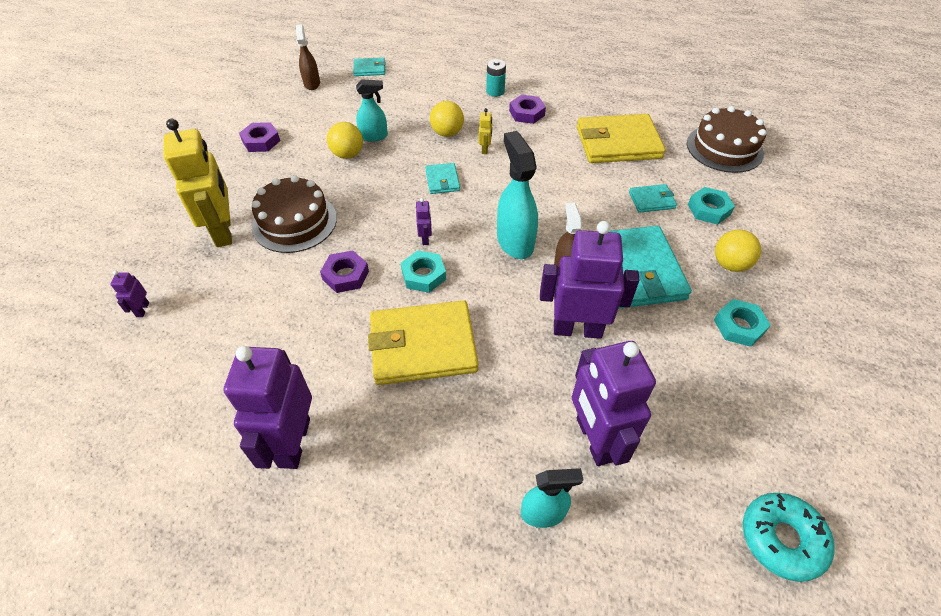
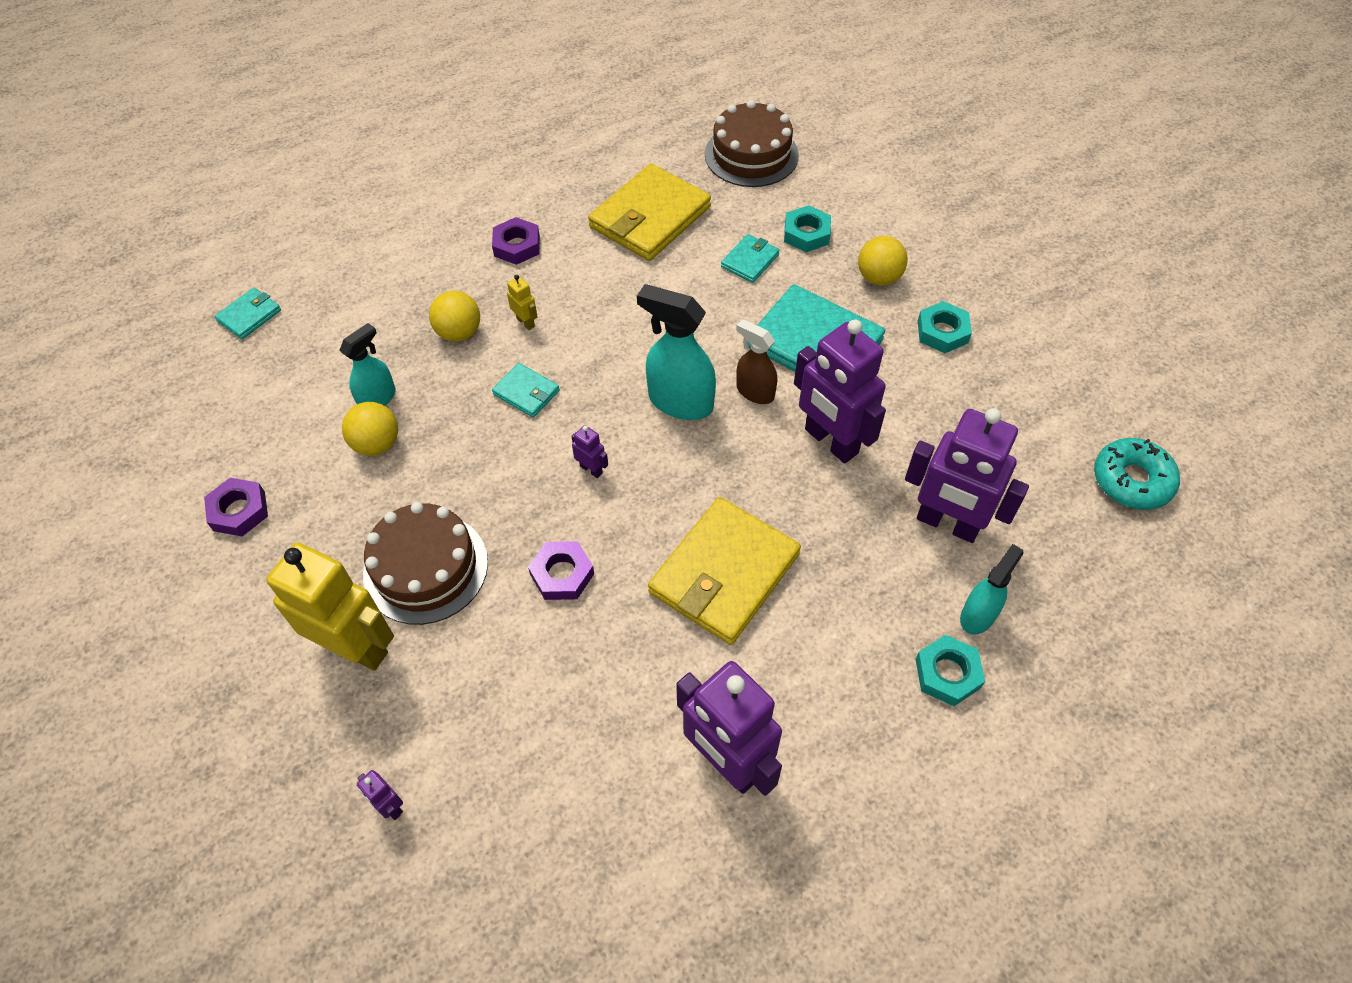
camera: 45 degrees left, 5 degrees up
(312, 83) = (196, 388): brown spray bottle -> none
(423, 275) = (638, 507): turquoise nut -> turquoise nut (947, 673)
(495, 91) = (448, 242): turquoise battery -> none
(577, 329) = (830, 441): purple robot -> purple robot turned 90 degrees counterclockwise

